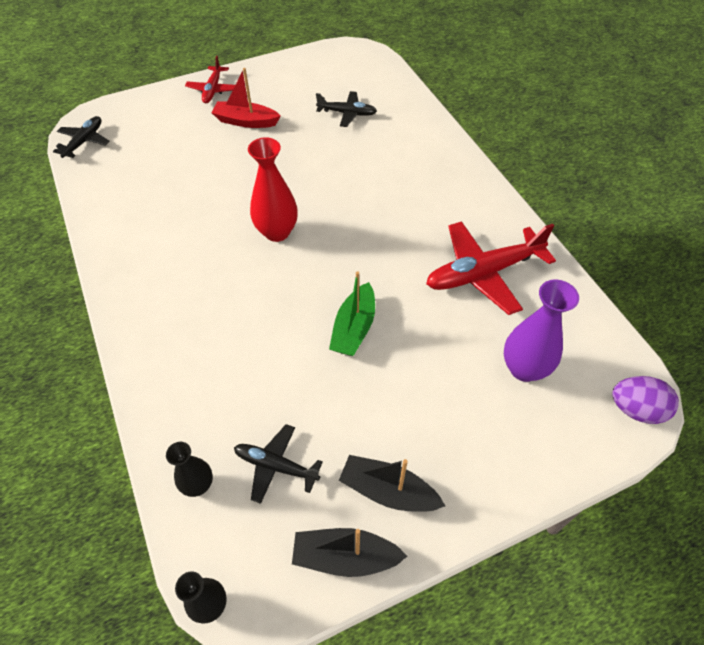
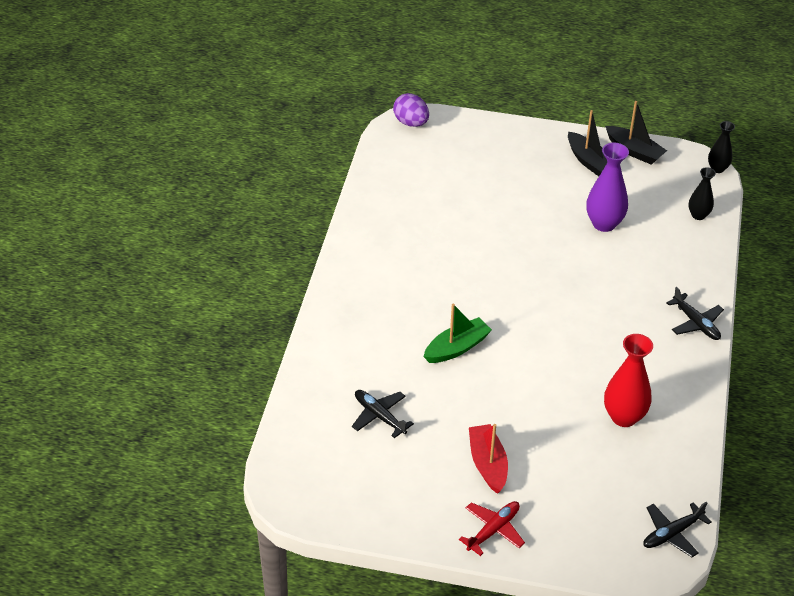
camera: 145 degrees left, 10 degrees down
(246, 121) = (488, 464): red boat -> red boat turned 150 degrees counterclockwise
(276, 466) = (646, 201): black plane -> black plane (695, 323)
(277, 232) = (542, 335): red vase -> red vase (624, 417)
(354, 328) = (539, 241): green boat -> green boat (456, 348)
(484, 273) = (413, 226): red plane -> none
(524, 368) = (451, 168): purple vase -> purple vase (604, 224)

